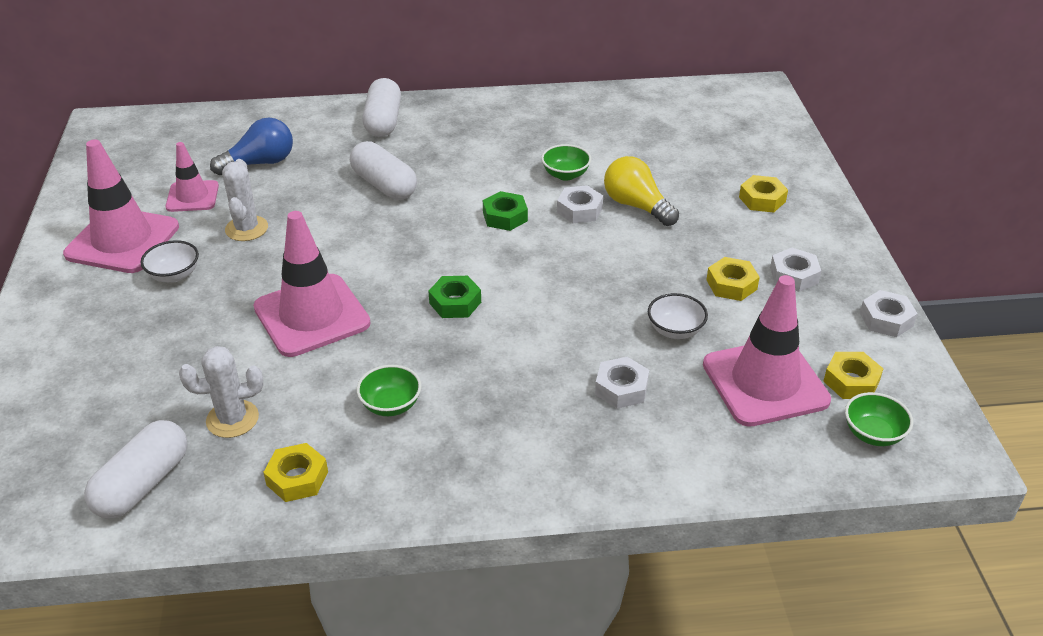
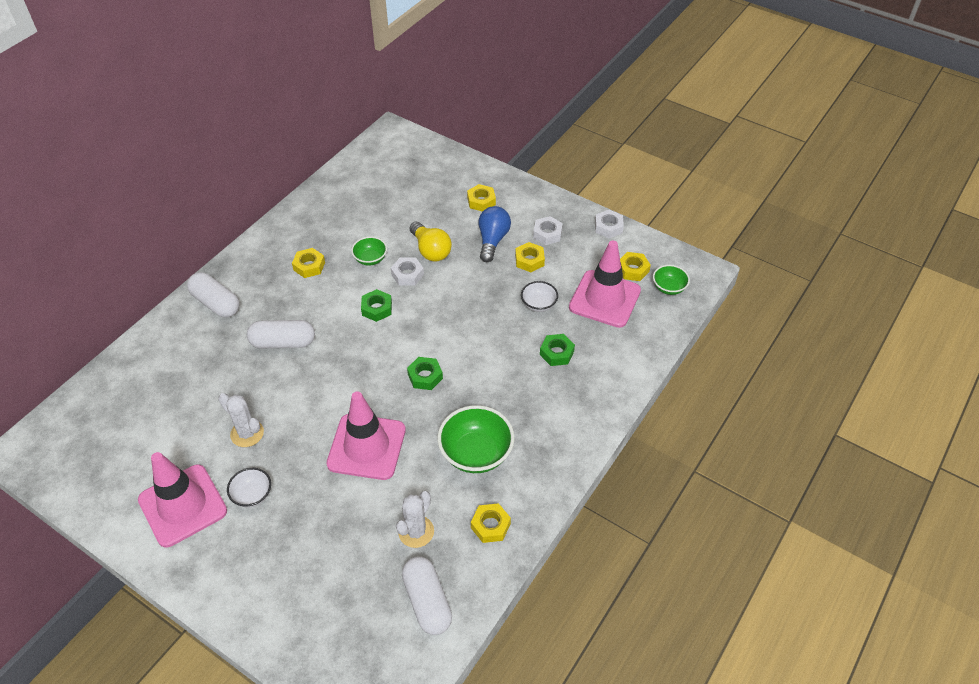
camera: 50 degrees left, 10 degrees up
(192, 196) = (178, 443): pink traffic cone -> none
(260, 163) = (184, 389): blue light bulb -> blue light bulb (492, 240)
(391, 405) = (476, 453): green bowl -> green bowl, size x1.79
(502, 144) = (309, 266): none -> yellow nut
(621, 388) = (556, 353): white nut -> green nut
(636, 206) = (431, 250): yellow light bulb -> yellow light bulb turned 120 degrees counterclockwise

